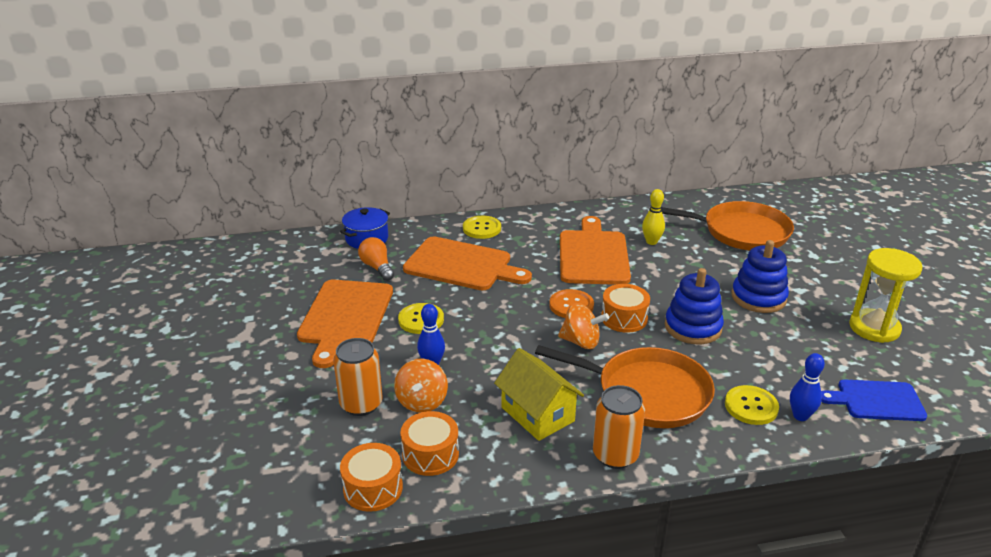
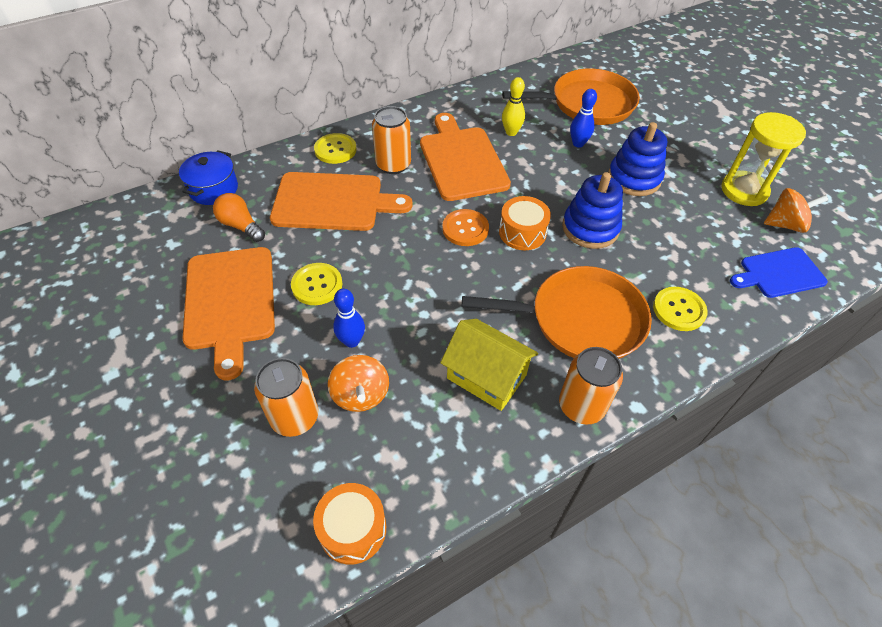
camera: 20 degrees left, 20 degrees up
(430, 454) = (397, 463): orange drum -> none
(528, 248) = (393, 165): none -> orange can
(581, 342) = (493, 272): orange spinning top -> orange spinning top (785, 224)
(800, 416) = (725, 309): blue bowling pin -> blue bowling pin (578, 144)

